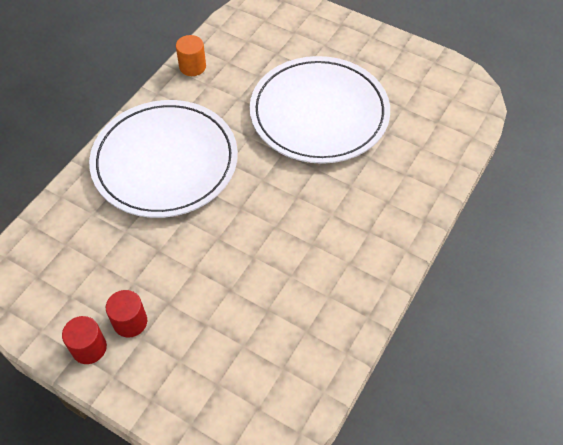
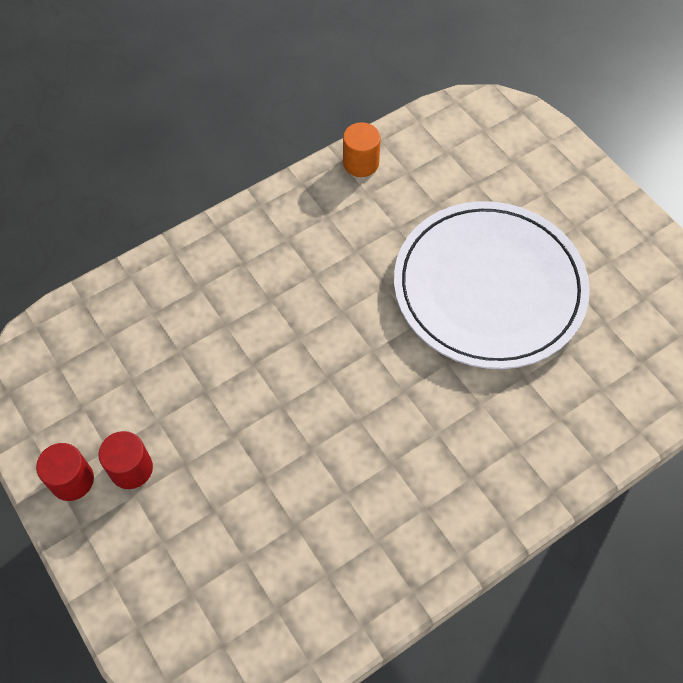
camera: 25 degrees right, 5 degrees up
(165, 161) = (267, 279): white plate -> none

